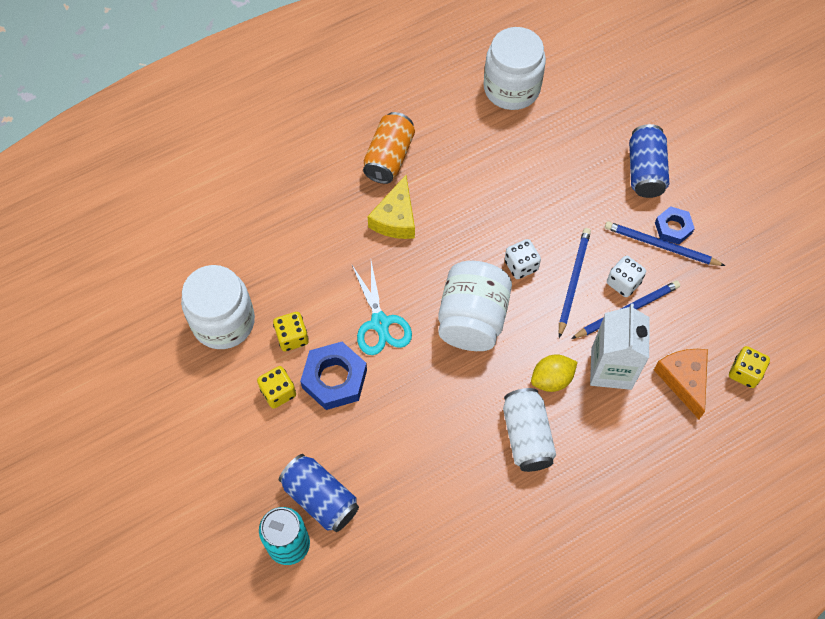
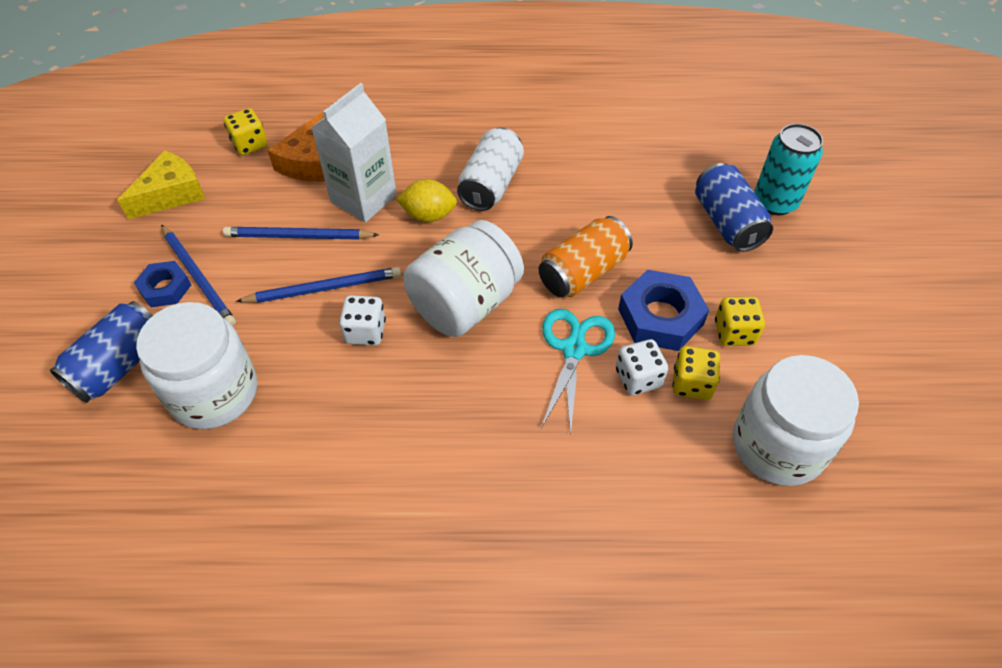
camera: 150 degrees left, 10 degrees down
(389, 157) = (420, 572): orange can -> orange can (583, 272)
(395, 218) = (473, 469): yellow cheese -> yellow cheese (171, 194)
(511, 88) = (152, 589): white jar -> white jar (214, 392)
(573, 281) = (324, 288): blue pencil -> blue pencil turned 150 degrees counterclockwise
(623, 283) = (275, 262): white dice -> white dice (638, 378)

